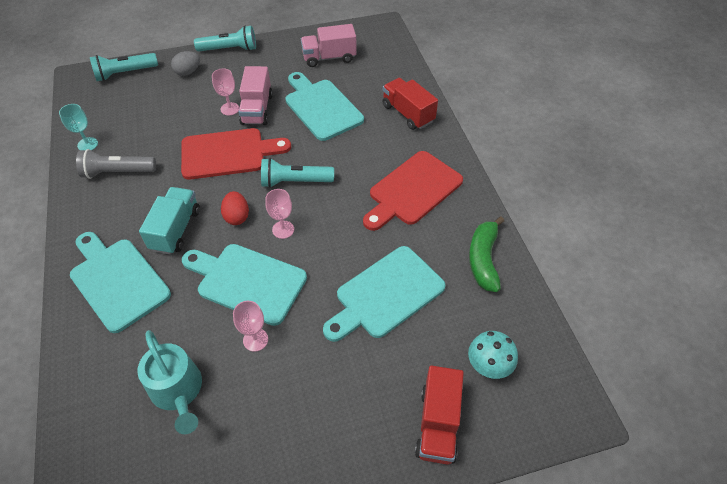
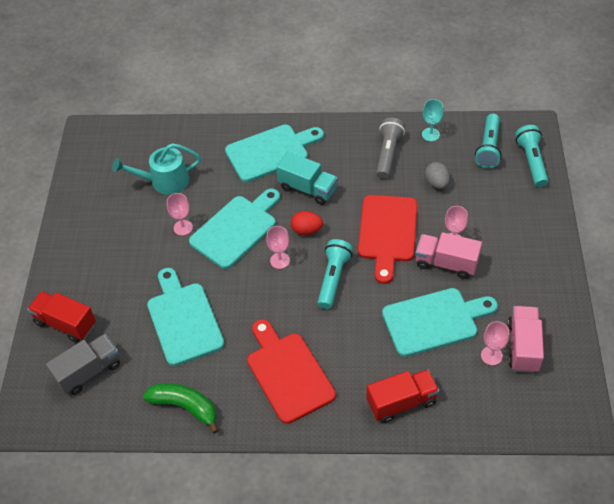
camera: 110 degrees right, 0 degrees up
(188, 72) = (522, 212): grey egg -> grey egg (437, 183)
(229, 49) = (558, 252): turquoise flashlight -> turquoise flashlight (488, 148)
(343, 72) = (491, 355): none -> pink goblet
(488, 367) = (89, 372): turquoise mushroom -> grey truck

